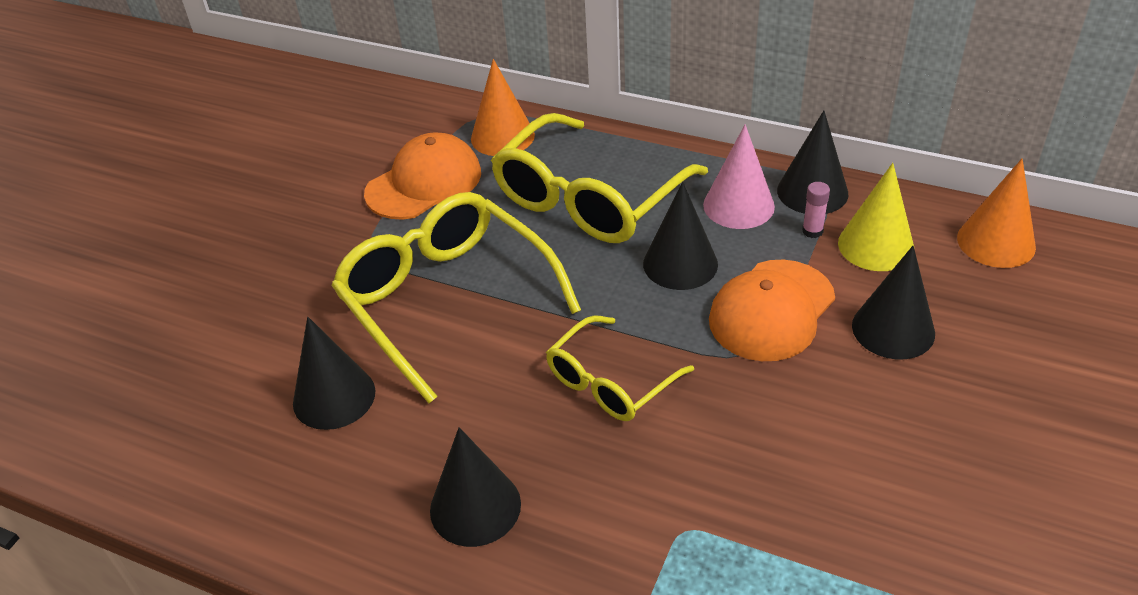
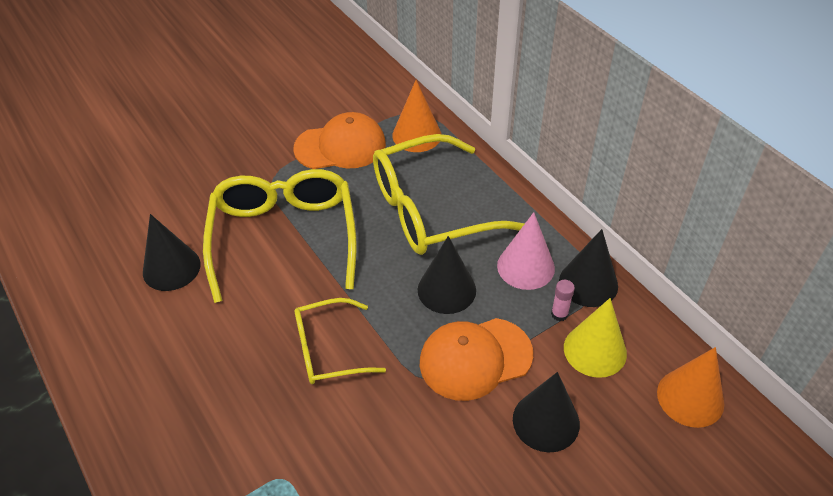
camera: 30 degrees right, 5 degrees up
(475, 507) = (184, 386): black cone -> none

